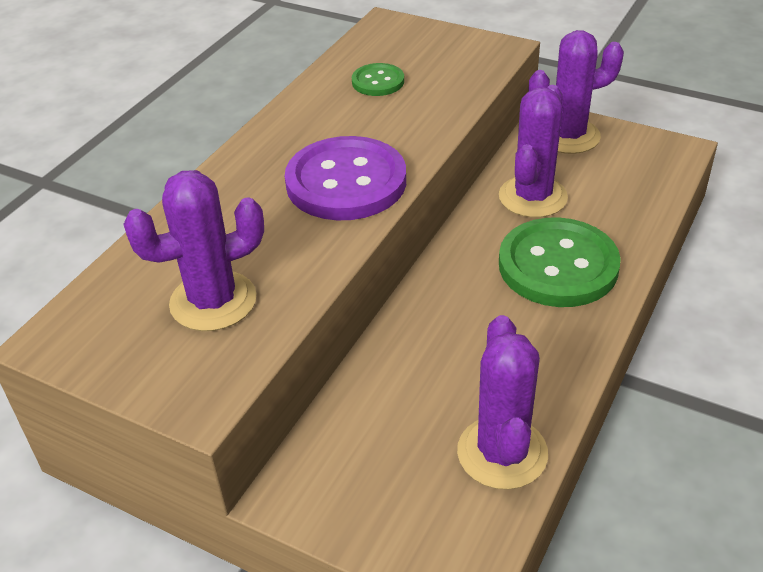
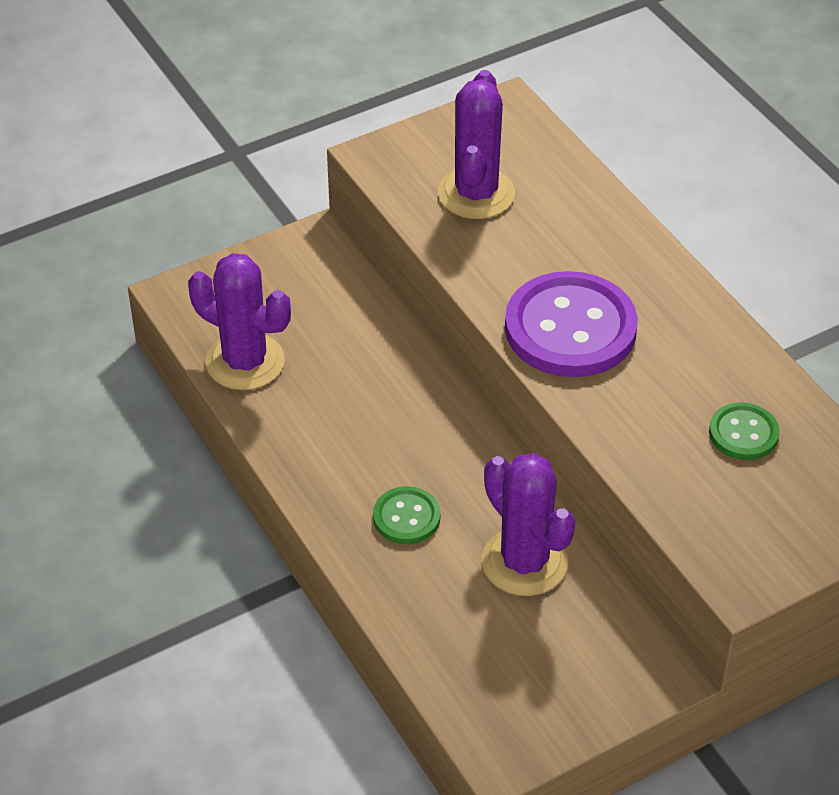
camera: 120 degrees right, 5 degrees up
(558, 265) = (406, 517): green button -> green button, size x0.50
(568, 136) = (611, 666): purple cactus -> none

